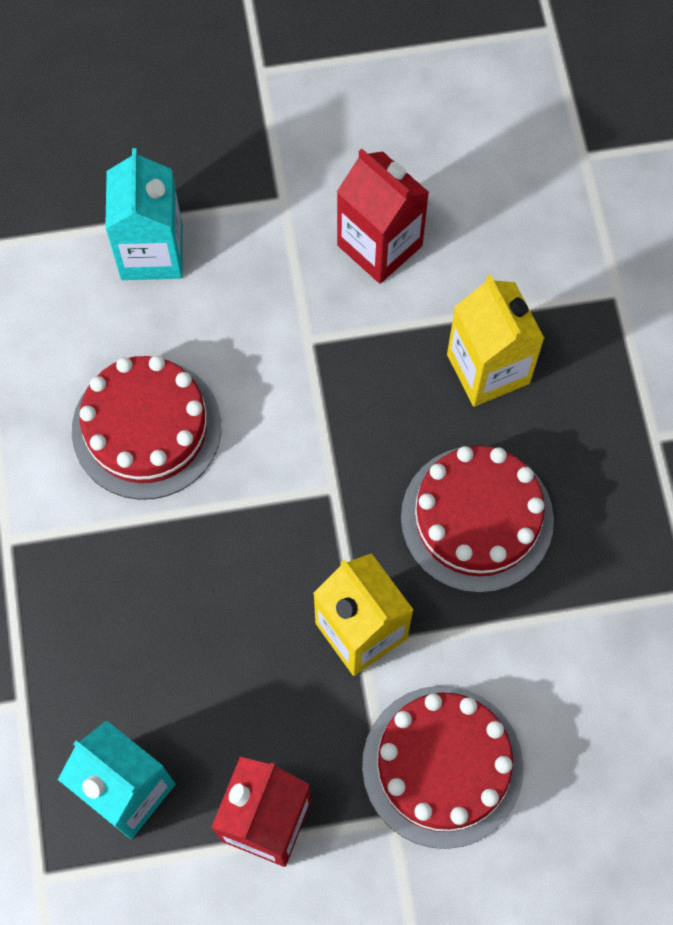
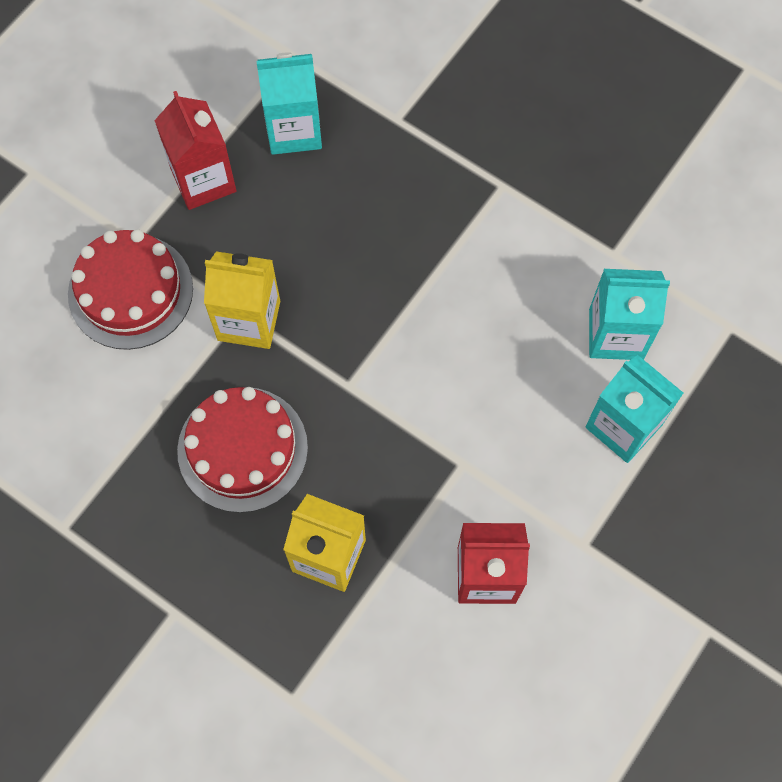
camera: 135 degrees right, 0 degrees up
(71, 324) = (616, 334): none -> turquoise carton
(146, 428) = (498, 317): red cake -> none

